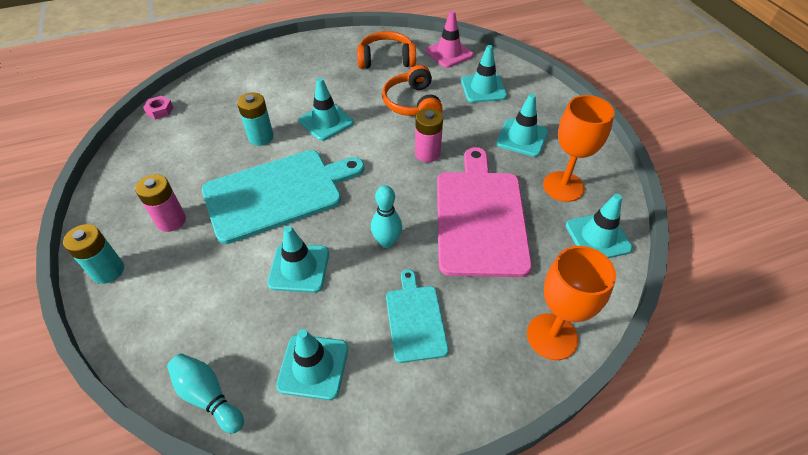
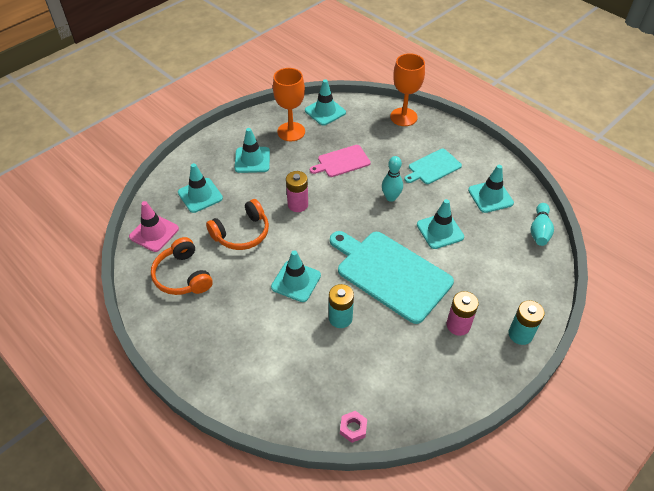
camera: 115 degrees left, 0 degrees up
(480, 217) = (342, 162): pink cutting board -> pink cutting board, size x0.53

